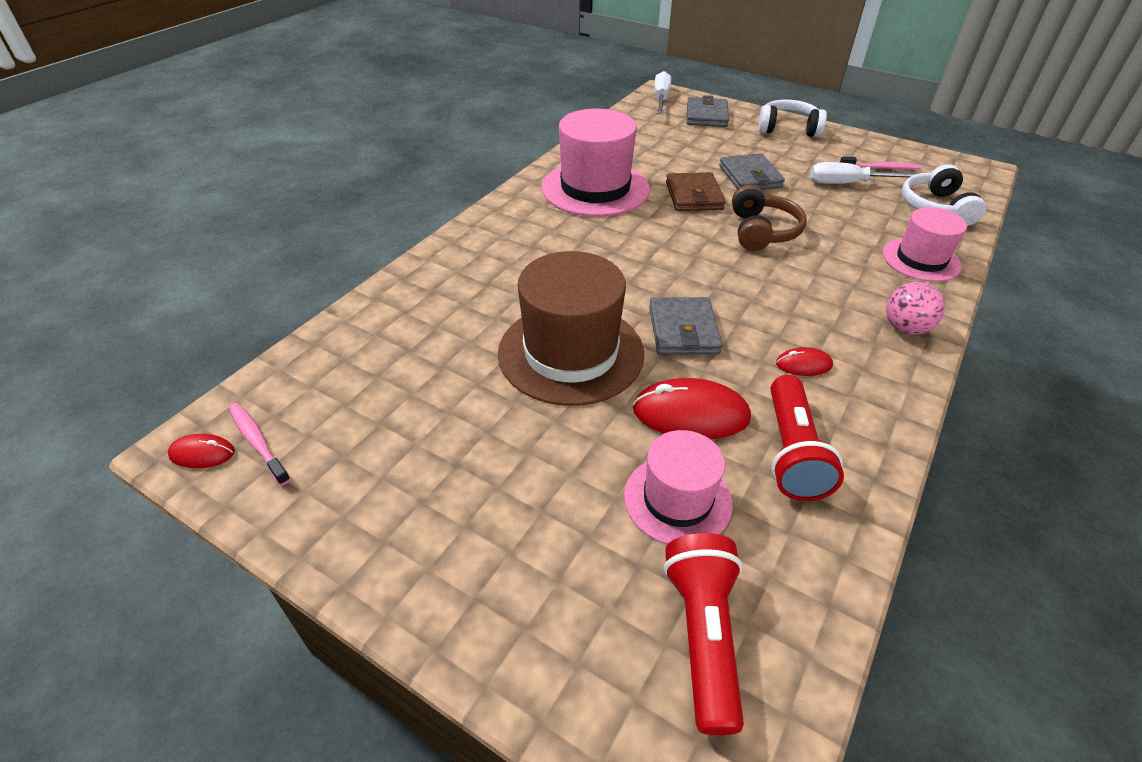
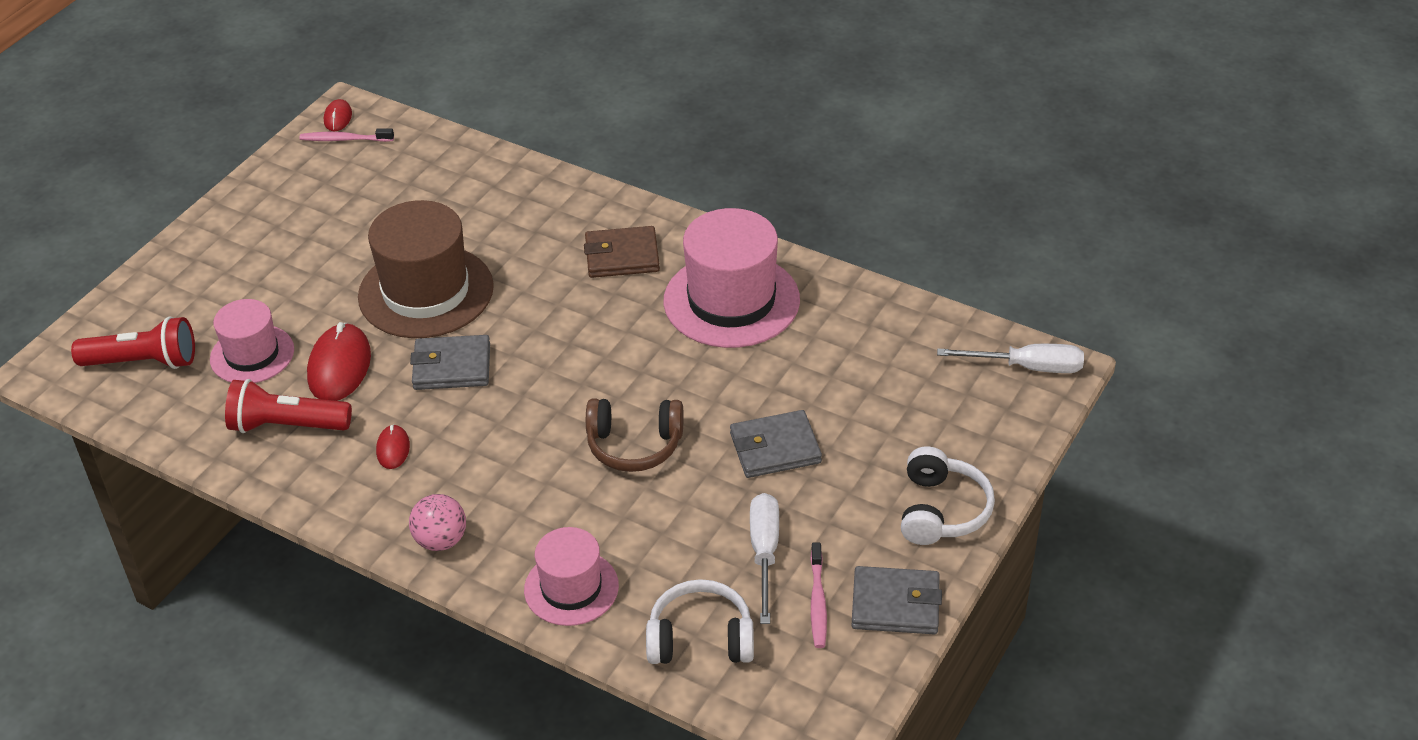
camera: 90 degrees right, 0 degrees up
(257, 442) = (344, 139): pink toothbrush -> pink toothbrush turned 135 degrees counterclockwise
(694, 196) = (718, 389): brown wallet -> brown wallet (622, 256)
(706, 116) = (973, 417): grey wallet -> grey wallet (895, 604)

